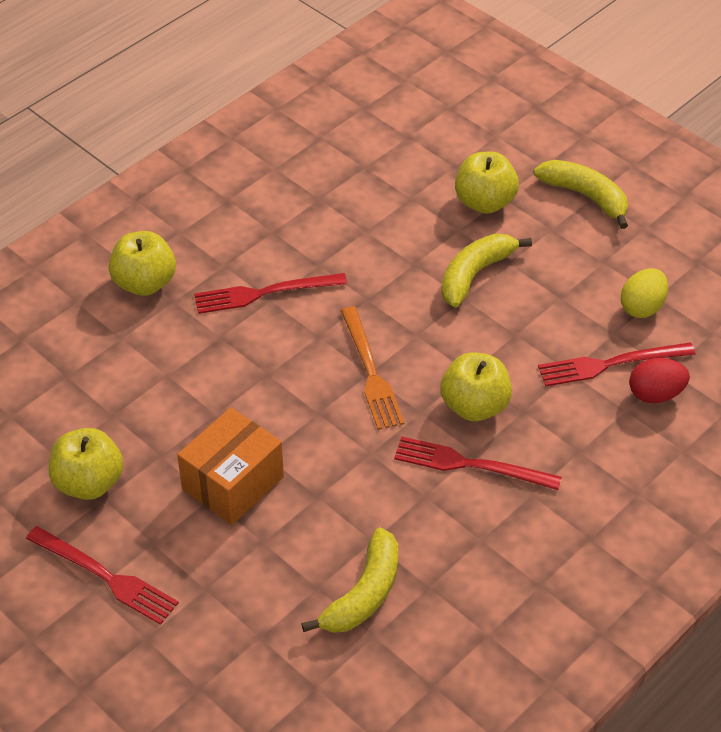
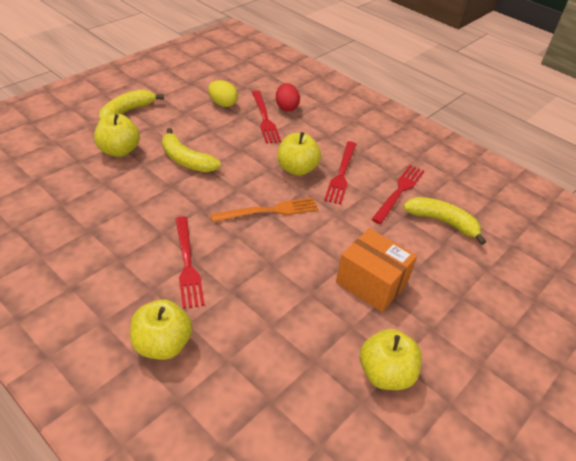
camera: 95 degrees left, 5 degrees down
(105, 577) = (468, 357): red fork -> red fork (399, 192)

